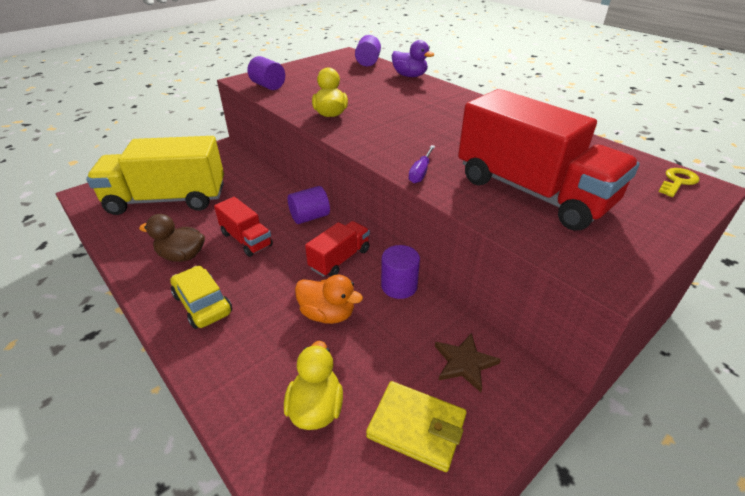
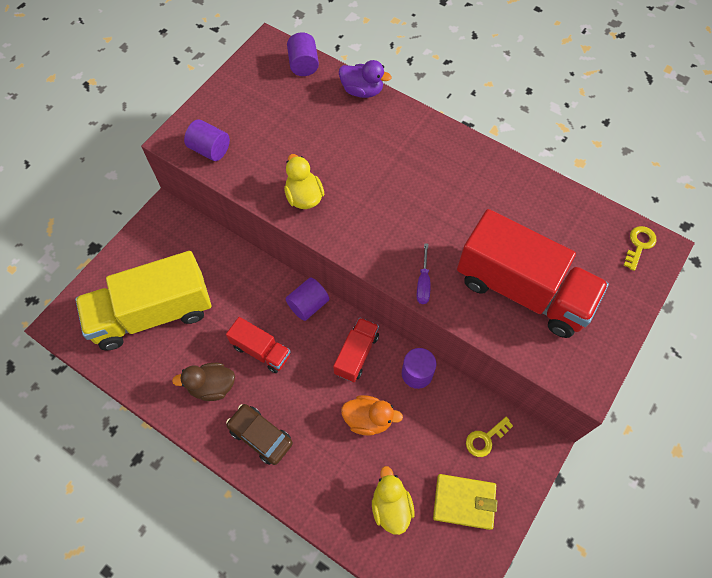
camera: 15 degrees left, 25 degrees up
(203, 304) = (260, 436): yellow car -> brown car
(464, 363) = (485, 439): brown star -> yellow key

